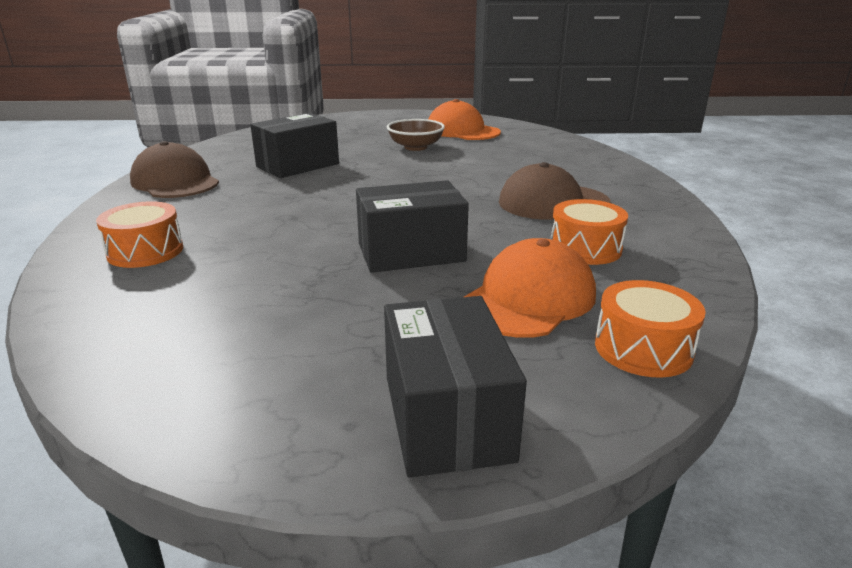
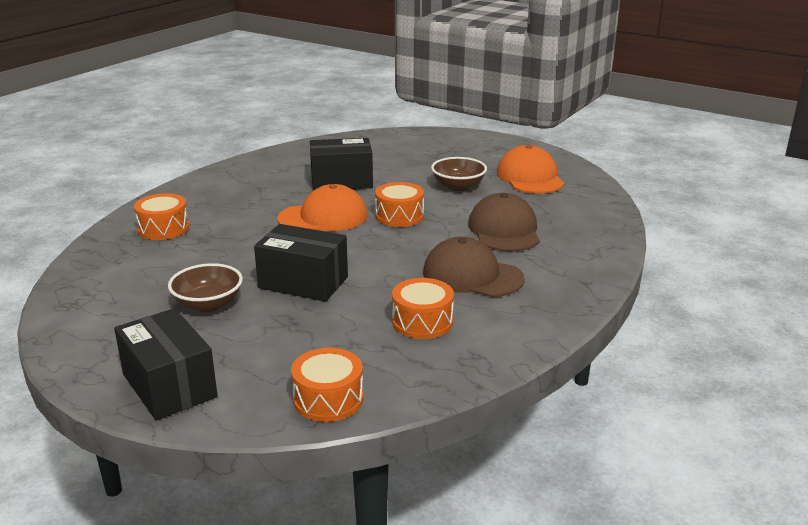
camera: 35 degrees right, 0 degrees up
(175, 182) = (244, 175): brown cap -> brown cap (504, 230)
(337, 307) = (208, 304): none -> brown bowl
(404, 177) = (399, 216): none -> orange drum
(447, 417) = (169, 386): black box -> black box turned 60 degrees counterclockwise
(529, 298) = (319, 342): orange cap -> orange cap (323, 217)

